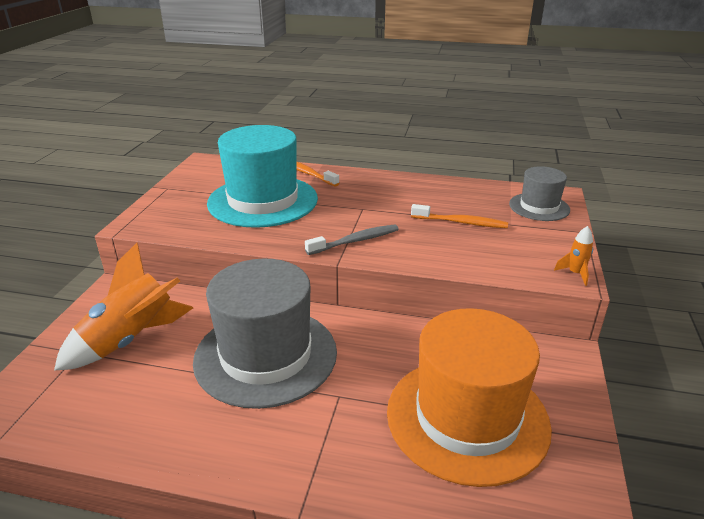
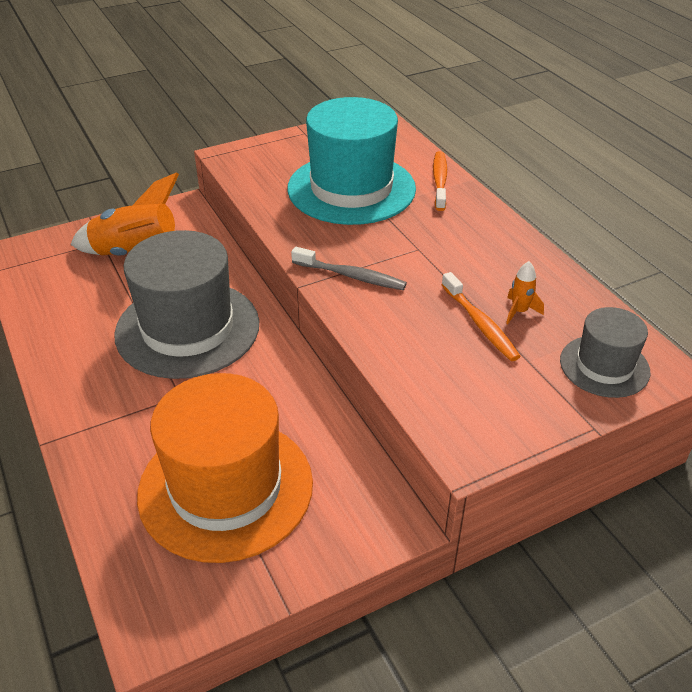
camera: 50 degrees right, 10 degrees up
(575, 274) = (479, 452): orange rocket -> orange rocket (519, 312)

